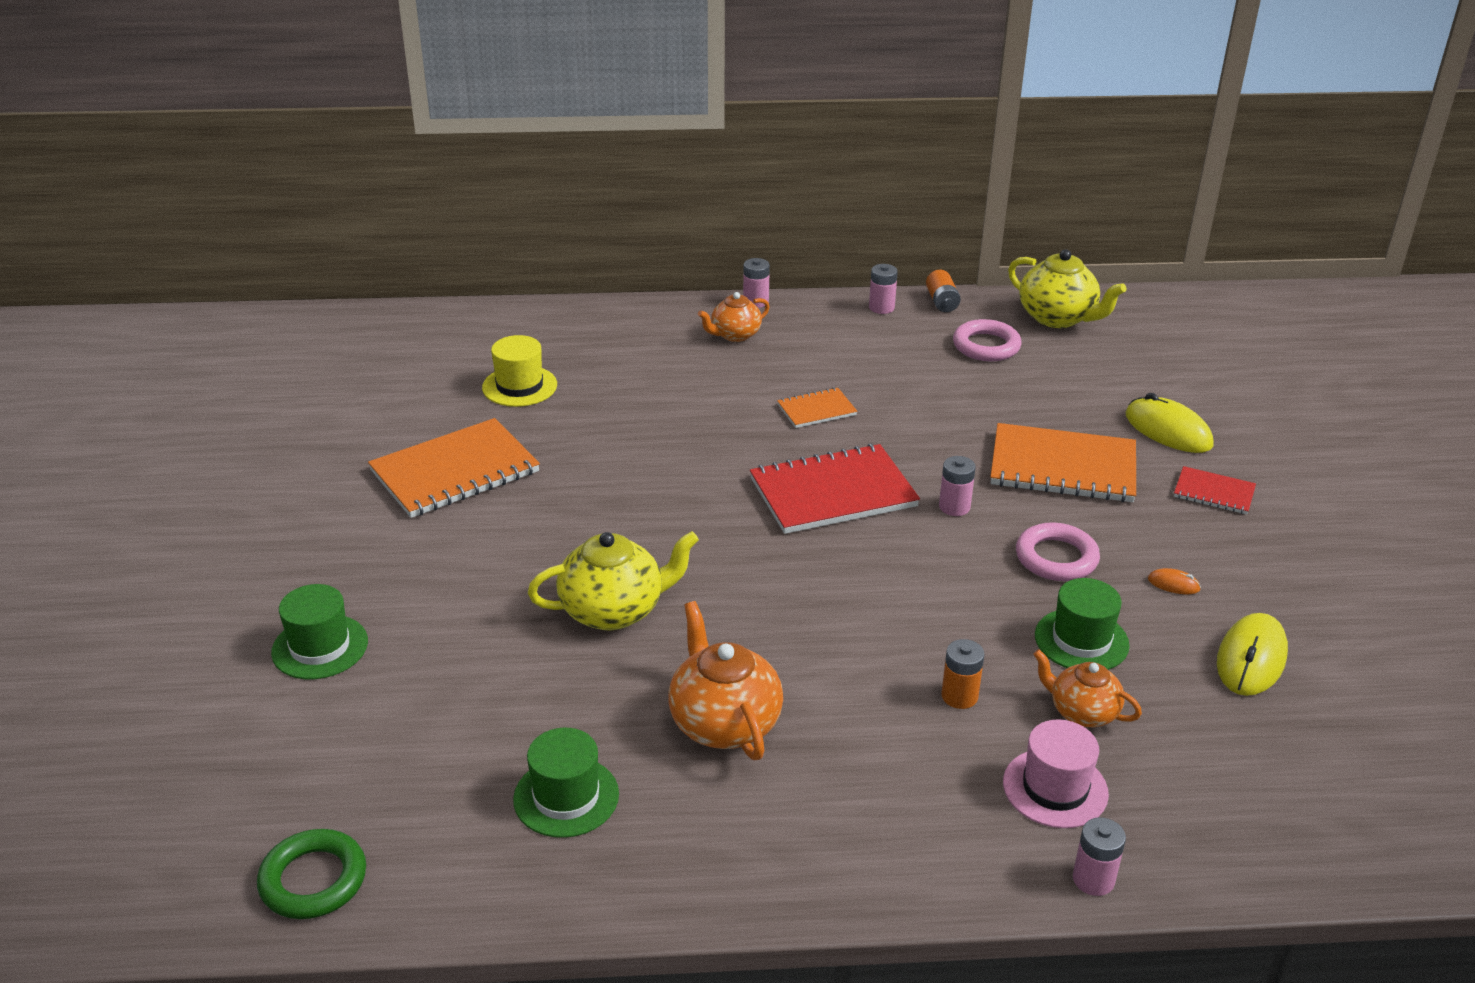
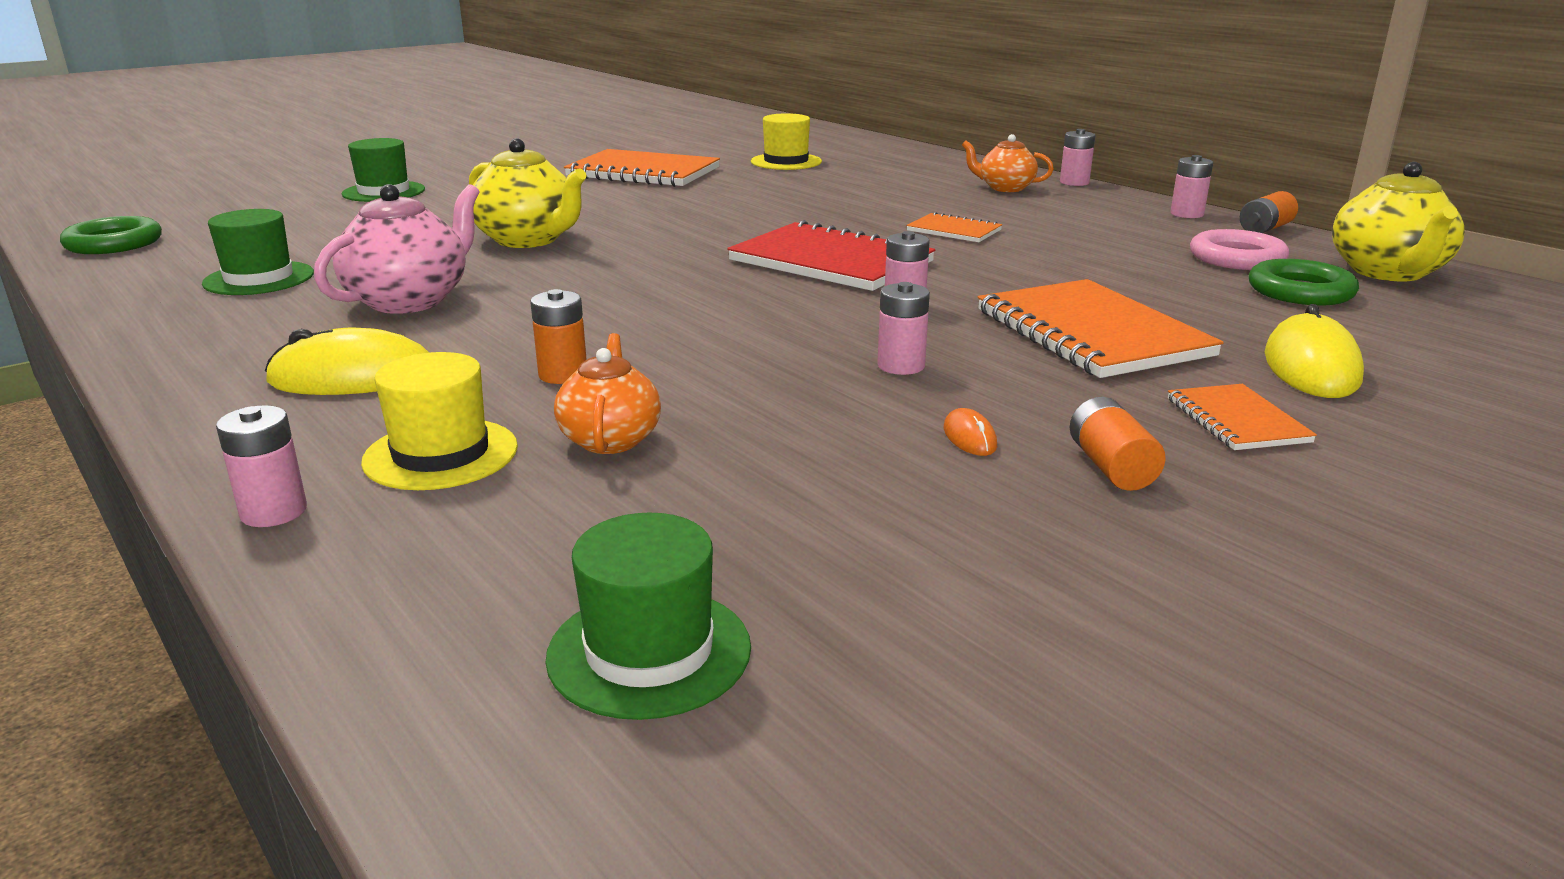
camera: 55 degrees right, 10 degrees down
(724, 723) = (410, 300): orange teapot -> pink teapot
(1055, 788) = (441, 454): pink hat -> yellow hat
(1056, 558) = (901, 366): pink ring -> pink battery
(1061, 363) = (1300, 291): none -> green ring
(1081, 640) = (757, 410): green hat -> green hat (649, 651)
(1214, 492) = (1237, 420): red notebook -> orange notebook
(1238, 559) = (1111, 467): none -> orange battery
(1251, 659) = (883, 523): yellow mouse -> yellow mouse (353, 377)

